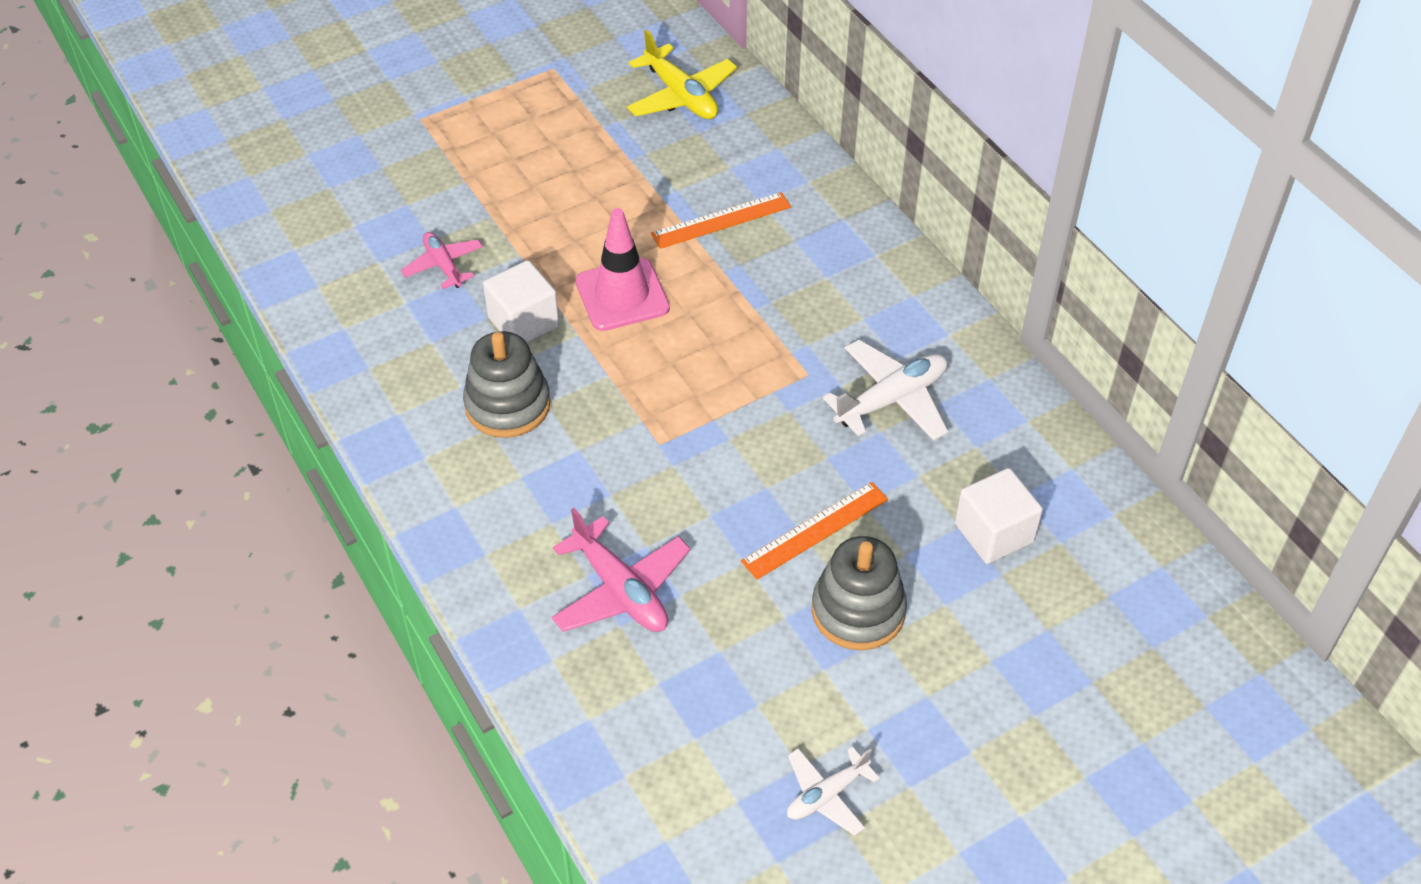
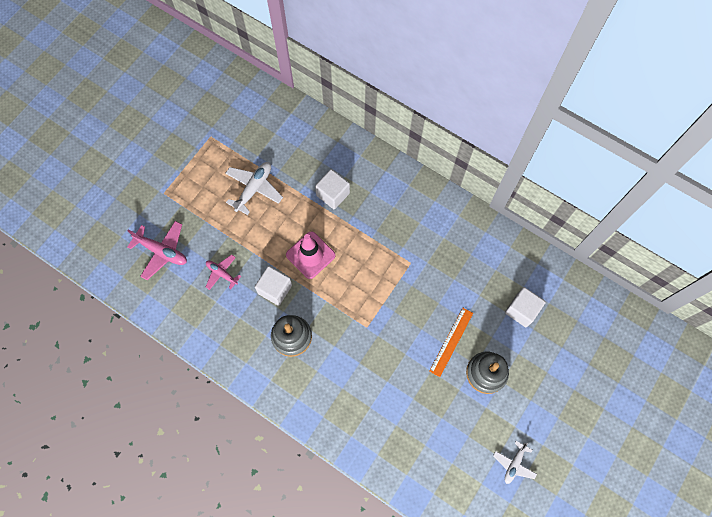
camera: 25 degrees left, 20 degrees up
(620, 590) = (388, 408): pink plane -> pink plane (162, 251)
(681, 96) = (279, 129): yellow plane -> none
(721, 220) = (333, 194): orange ruler -> white cube
(892, 399) = (451, 261): white plane -> white plane (254, 189)

